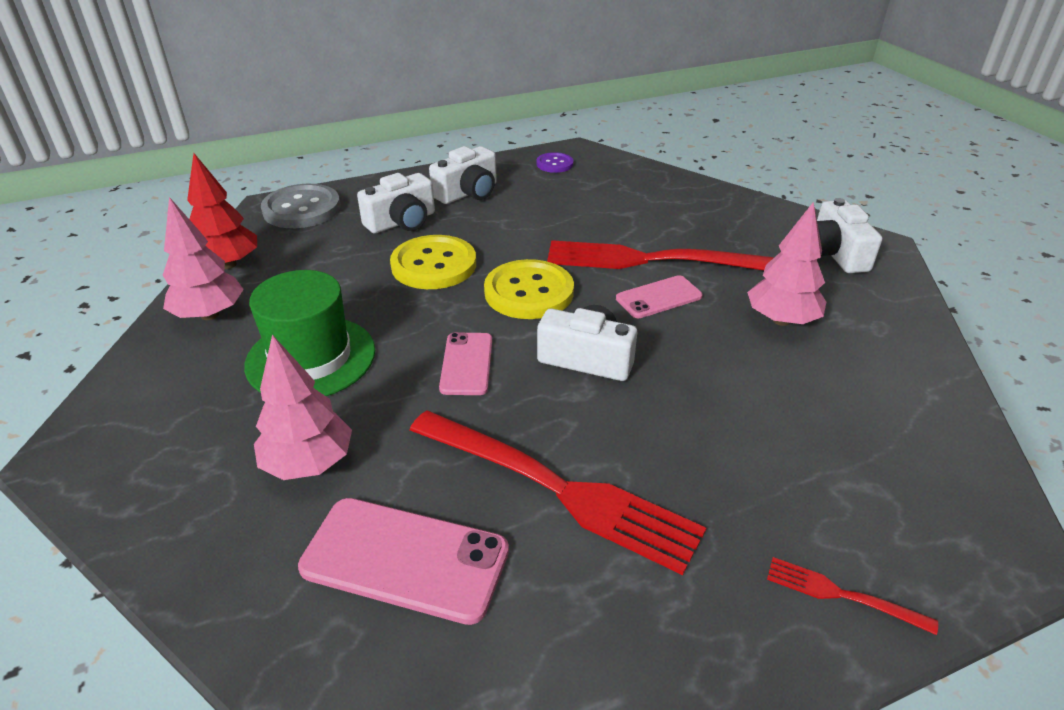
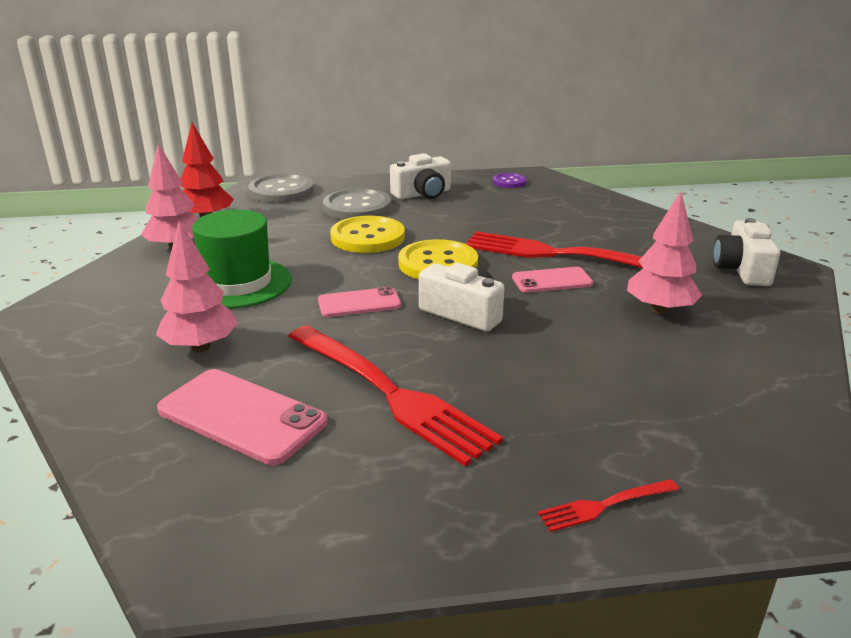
camera: 15 degrees right, 10 degrees down
(402, 222) = (357, 207): white camera -> grey button
(467, 364) = (359, 303): pink phone -> pink phone turned 60 degrees clockwise
(842, 595) = (604, 505): red fork -> red fork turned 60 degrees counterclockwise

